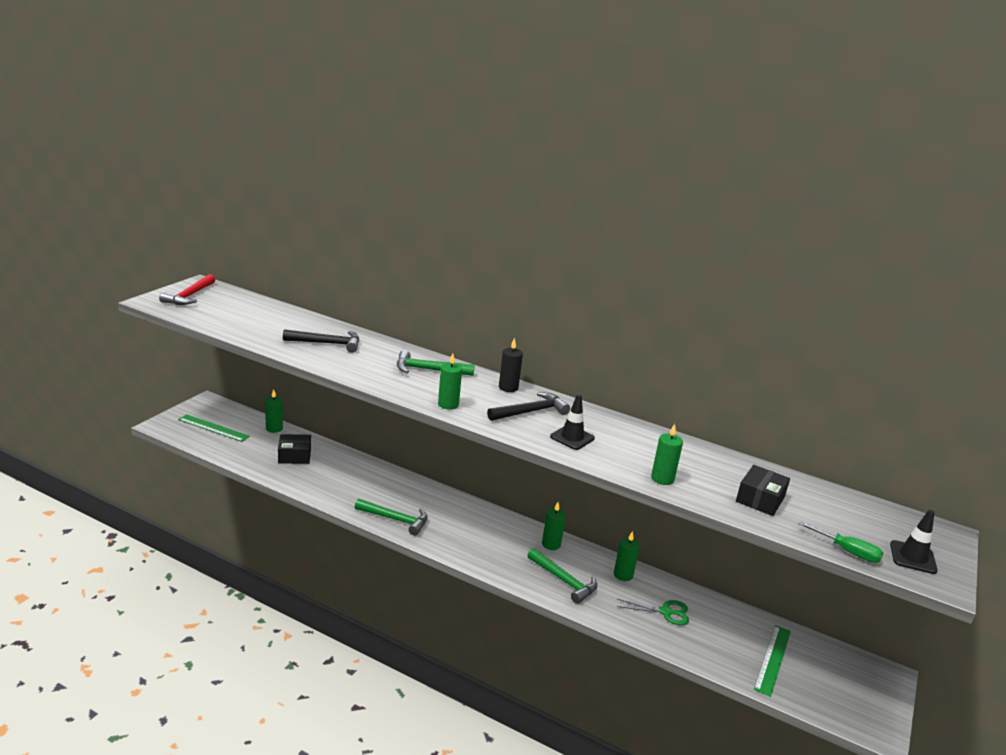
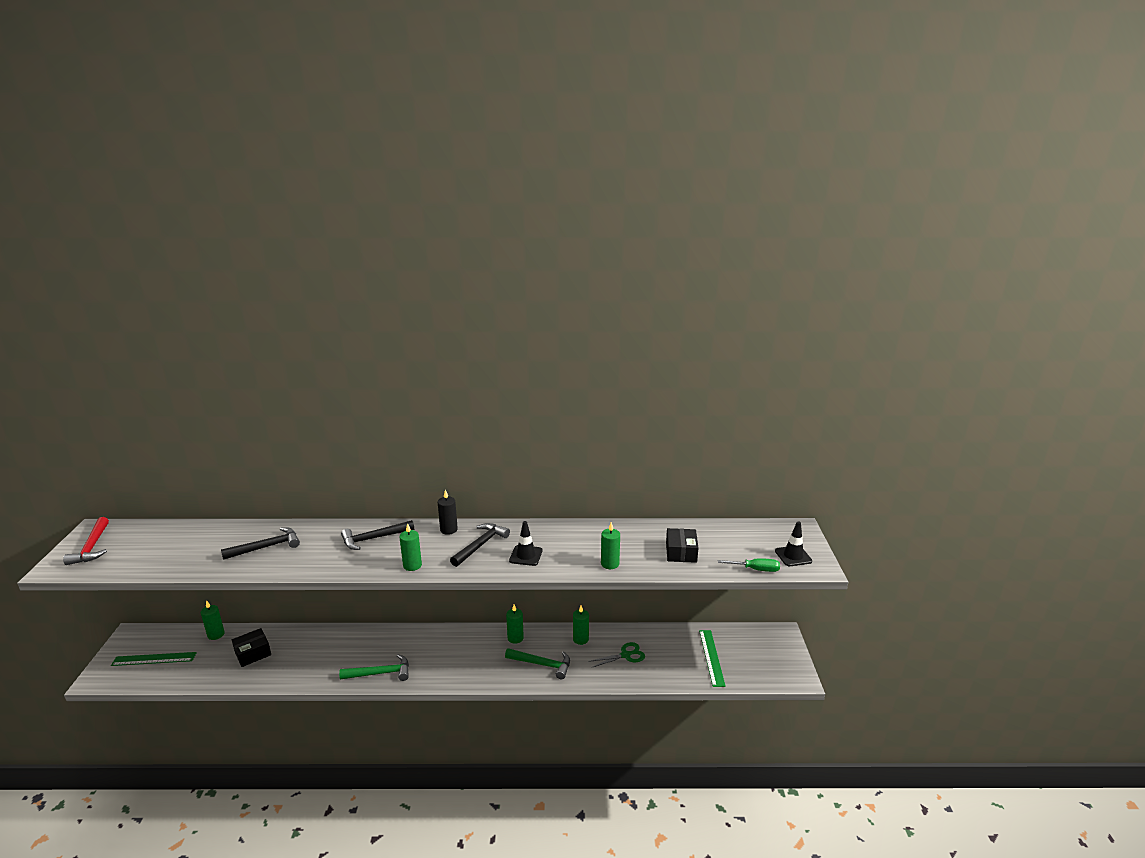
camera: 25 degrees left, 0 degrees up
(429, 370) = (374, 538): green hammer -> black hammer

